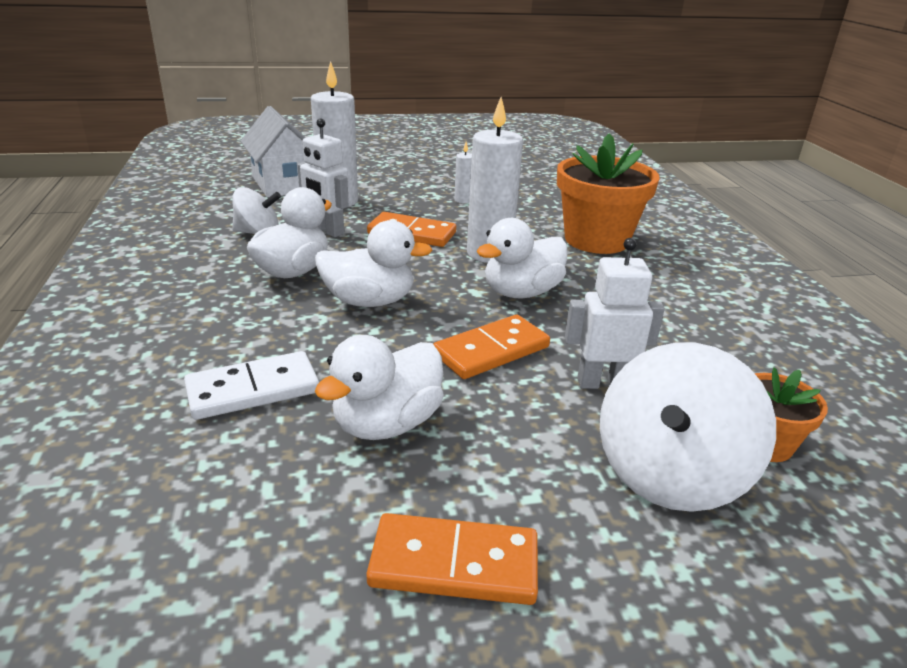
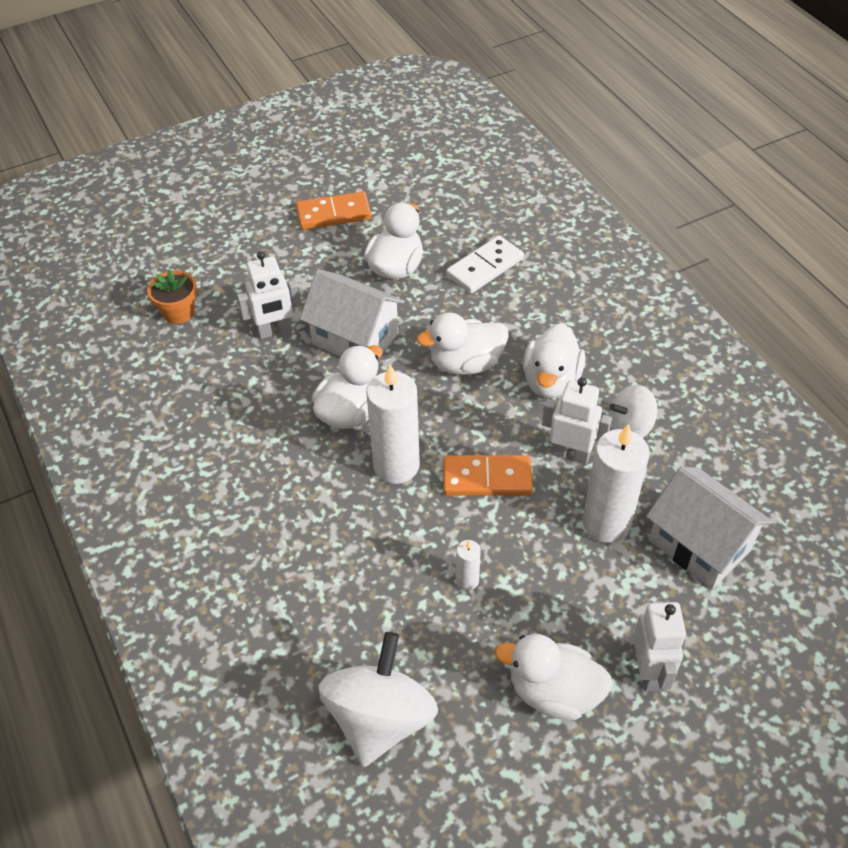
camera: 165 degrees right, 20 degrees up
(373, 161) = (649, 671): none -> white robot
(436, 165) = (554, 692): none -> white duck
(491, 350) = (355, 338): orange domino -> white house
(596, 240) = (292, 532): orange flower pot -> none
(669, 474) = (236, 279): white spinning top -> white spinning top (380, 718)

